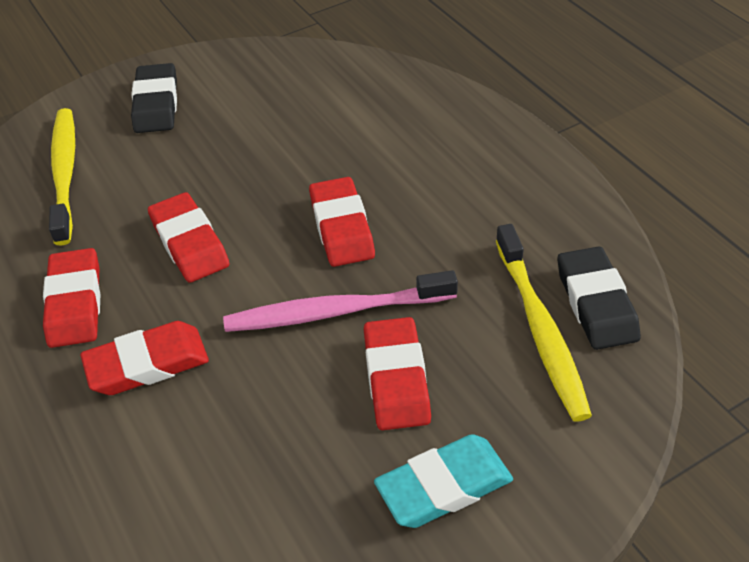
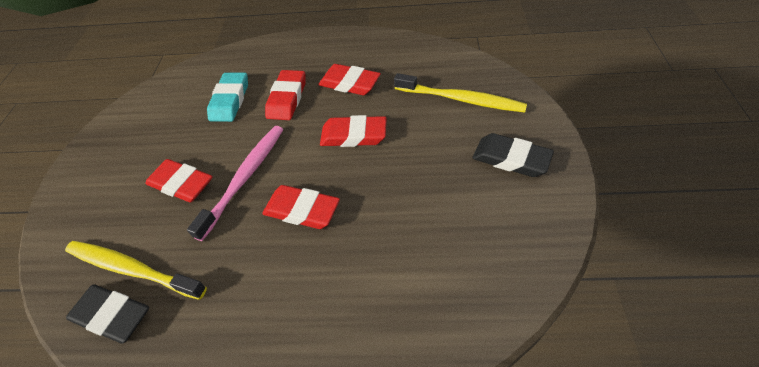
camera: 125 degrees right, 5 degrees up
(444, 486) = (117, 173): turquoise eraser -> turquoise eraser (230, 100)

